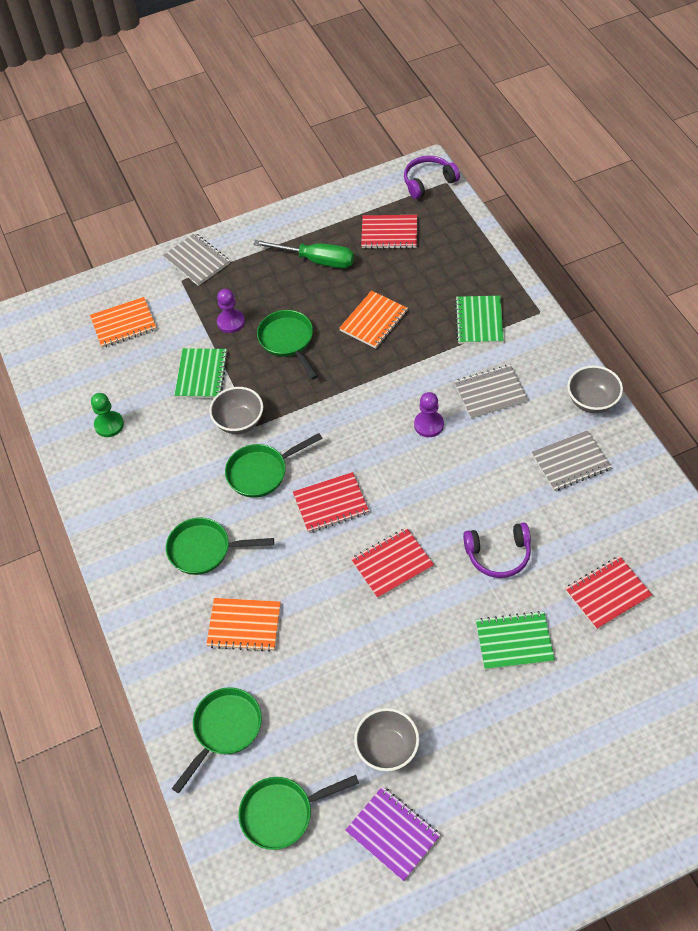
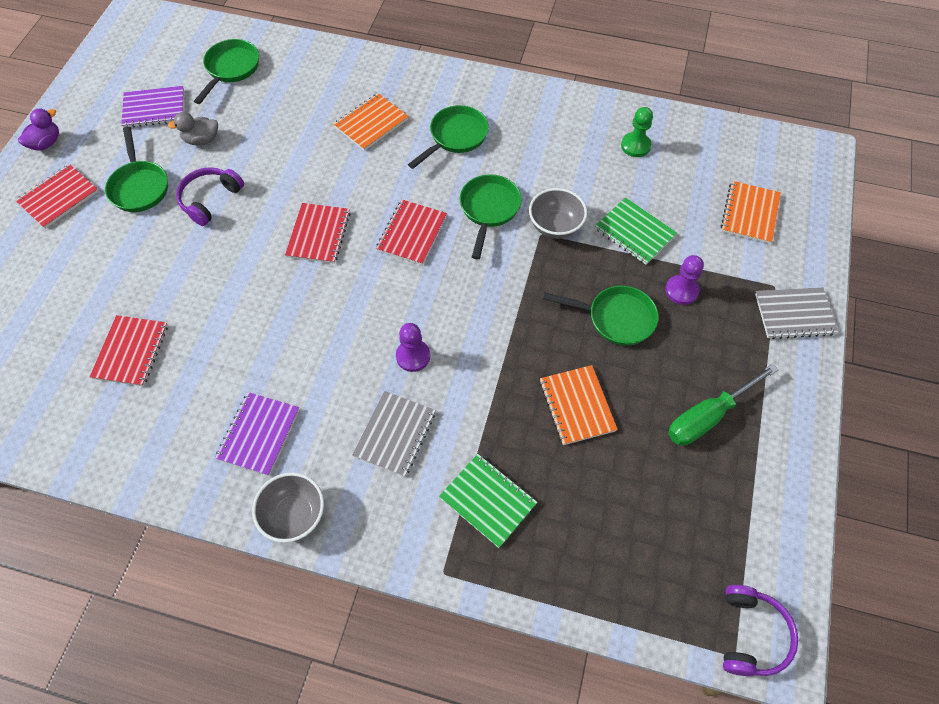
camera: 125 degrees right, 5 degrees up
(224, 730) = (313, 73): green pan -> green pan (139, 187)
(387, 748) = (202, 140): grey bowl -> grey duck
(389, 233) = (693, 518): red notebook -> red notebook (58, 197)
(498, 555) = (246, 307): purple headphones -> purple headphones (210, 199)
(514, 642) = (175, 260): green notebook -> none
(522, 892) = (46, 143): none -> purple duck
(570, 462) = (259, 434): grey notebook -> purple notebook

